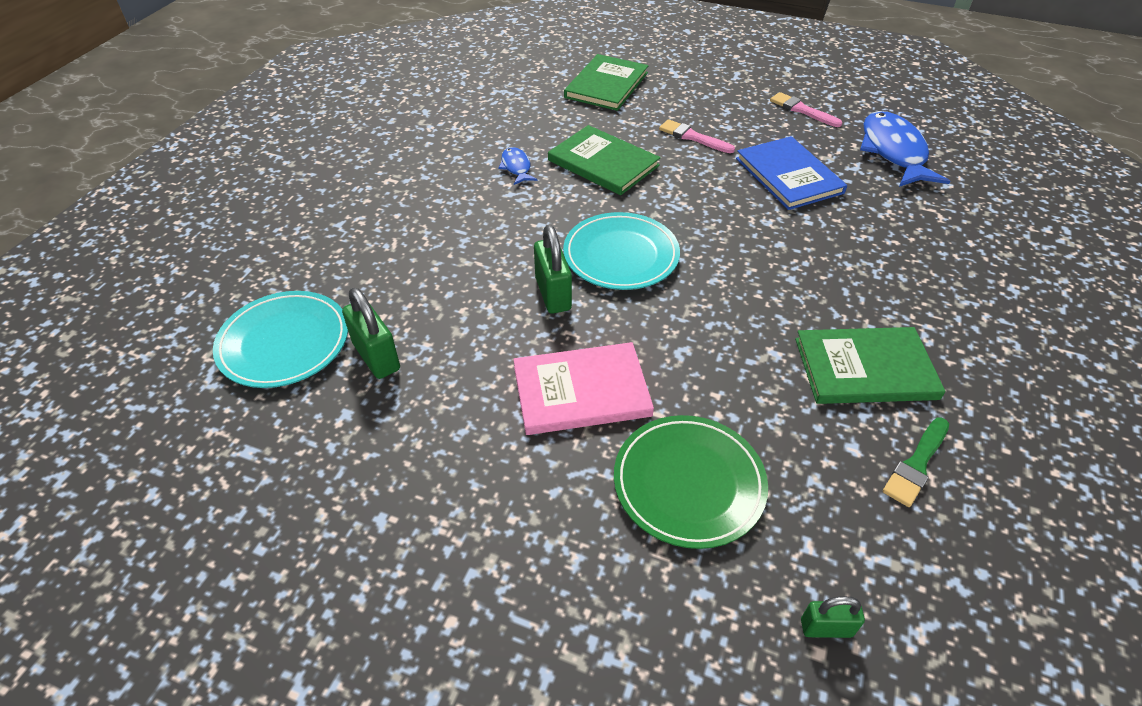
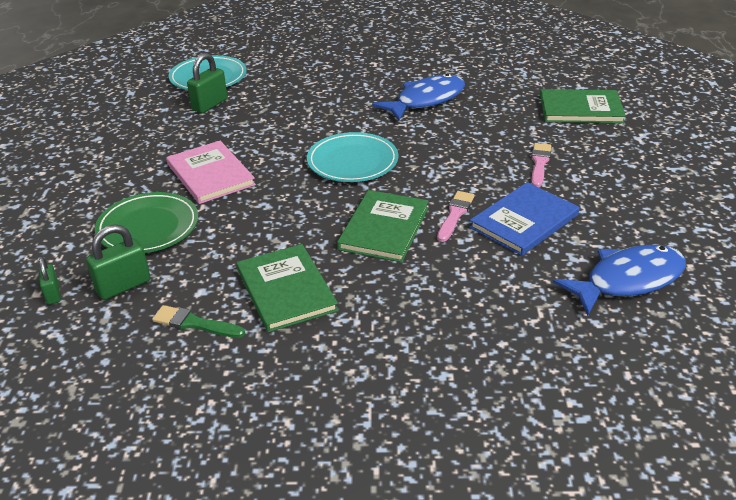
camera: 70 degrees right, 10 degrees down
(516, 167) = (426, 100): blue fish -> blue fish, size x2.09
(553, 294) = (295, 145): green padlock -> green padlock (123, 286)
(603, 163) = (462, 131): green book -> green book (384, 228)
(802, 110) = (651, 214): pink brush -> pink brush (455, 215)

